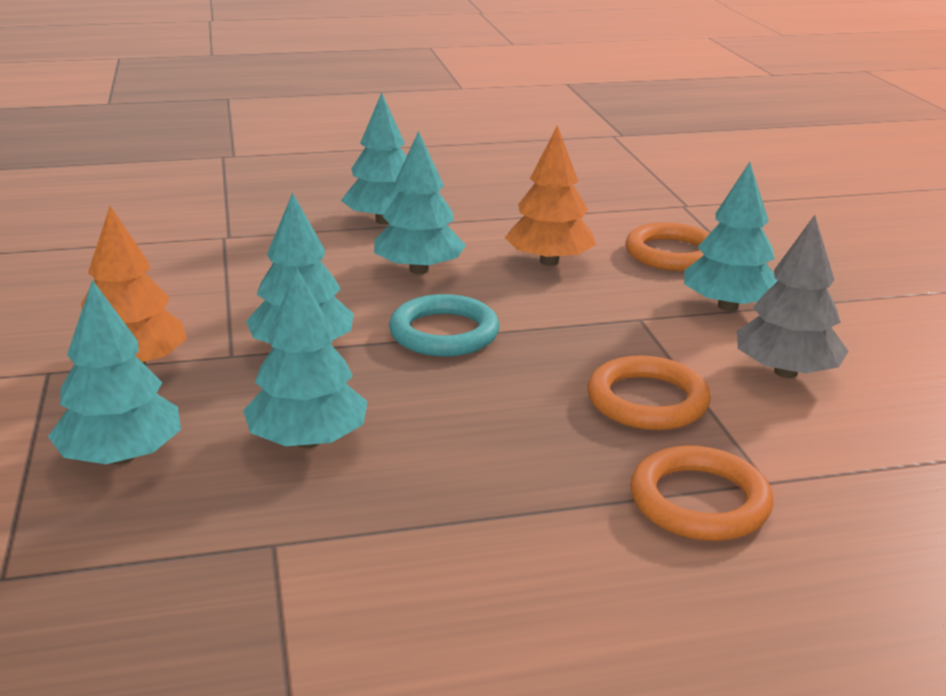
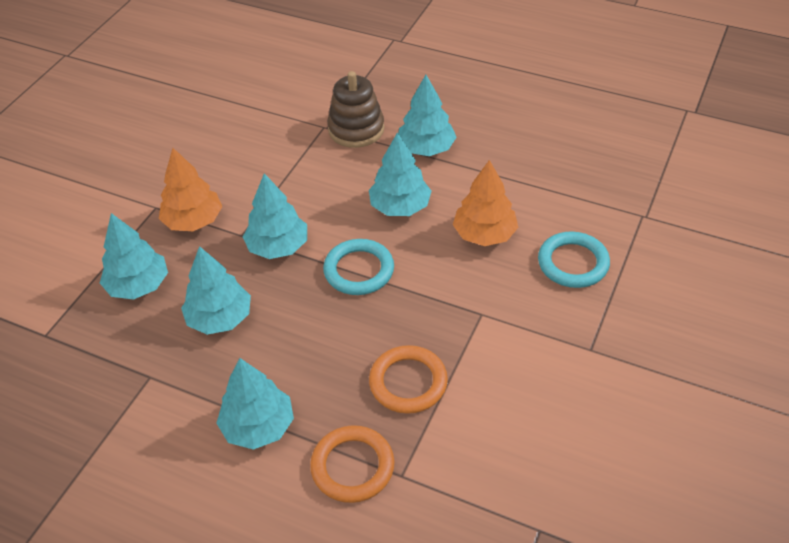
camera: 40 degrees right, 20 degrees up
(272, 228) = (356, 129): none -> brown stacking toy
(671, 254) = (573, 263): orange ring -> turquoise ring
(728, 306) = (549, 331): turquoise tree -> turquoise tree (258, 426)
(785, 372) = (514, 404): grey tree -> none

